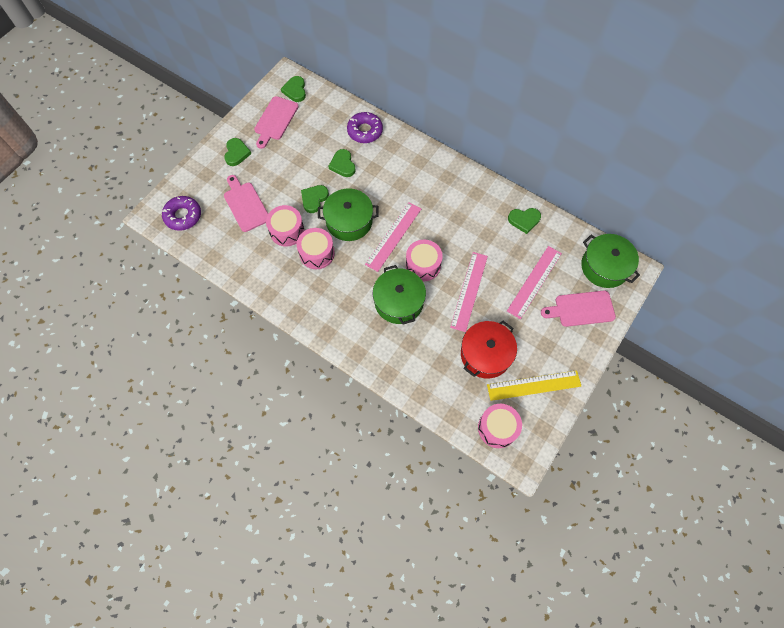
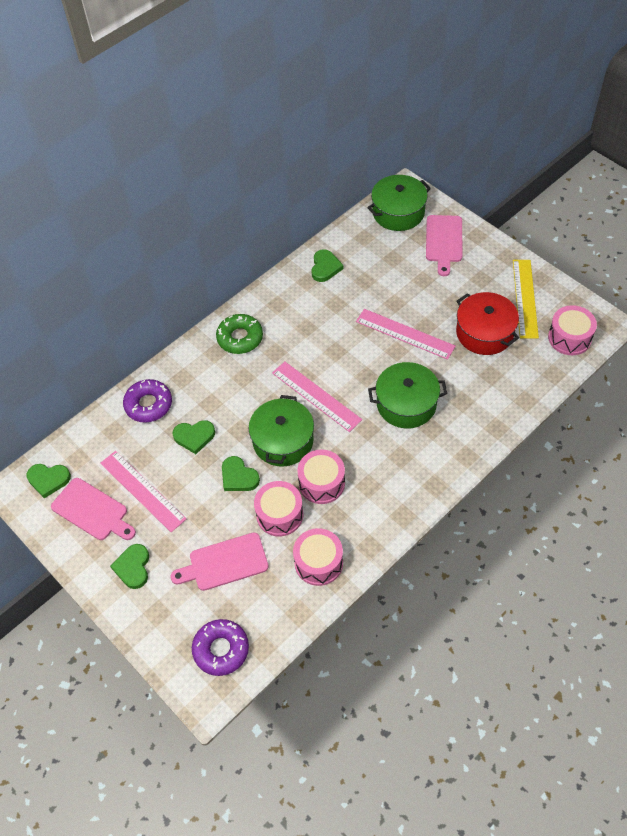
camera: 75 degrees left, 10 degrees down
(236, 153) = (133, 567): green heart -> green heart turned 105 degrees counterclockwise
(423, 265) = (362, 372): pink drum -> pink drum (318, 562)
(437, 174) = (240, 338): none -> green donut
(534, 281) = (404, 274): pink ruler -> pink ruler (142, 491)

